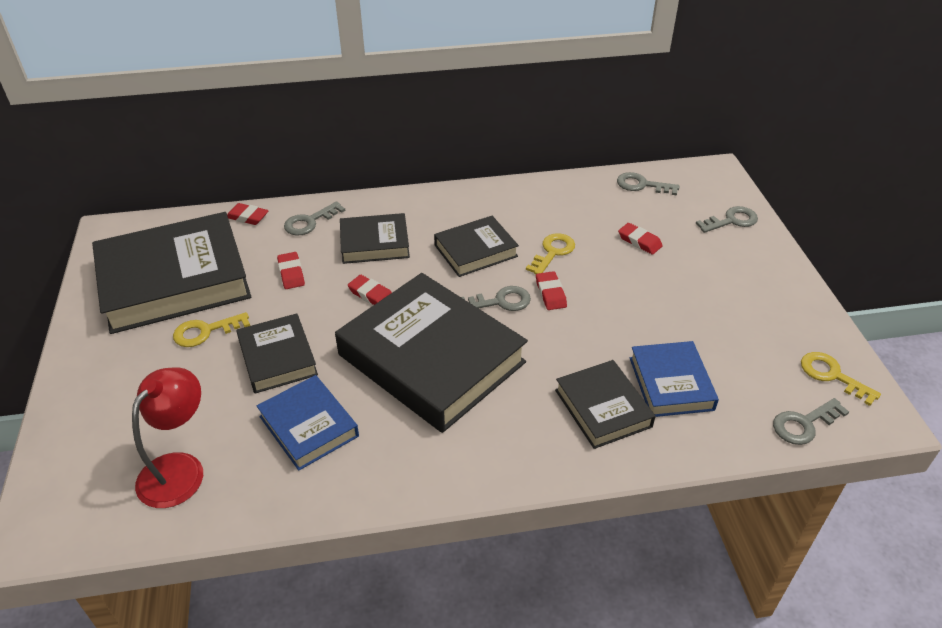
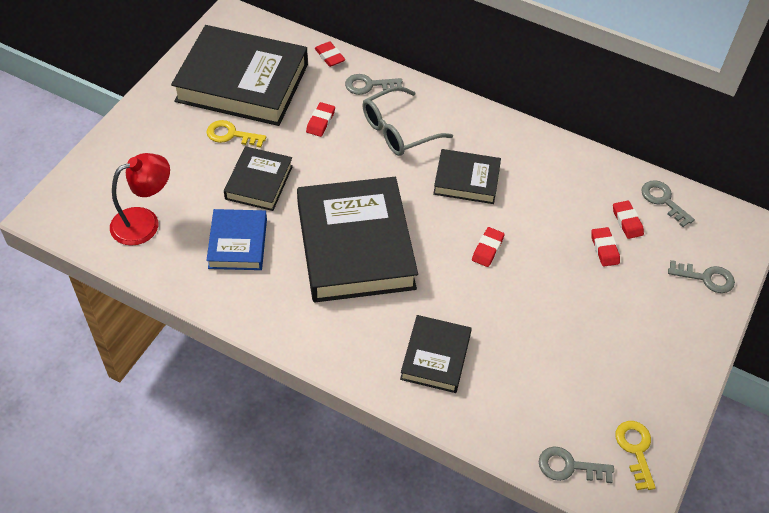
camera: 35 degrees right, 10 degrees up
(371, 294) = (359, 171): red eraser -> red eraser (627, 221)
(374, 243) = (398, 130): black book -> grey glasses
(500, 301) = (444, 233): grey key -> none
(553, 252) = (524, 216): yellow key -> none
(671, 383) = (503, 372): blue book -> none

